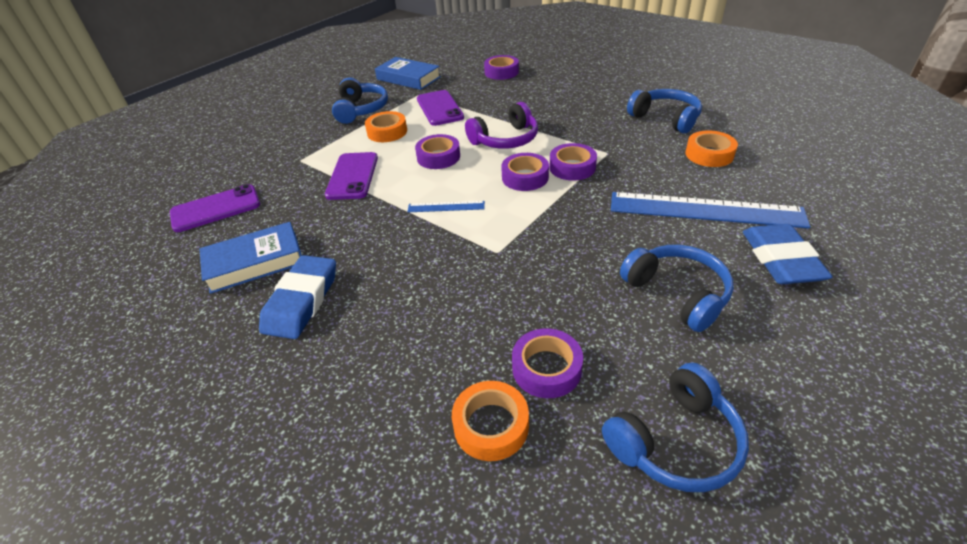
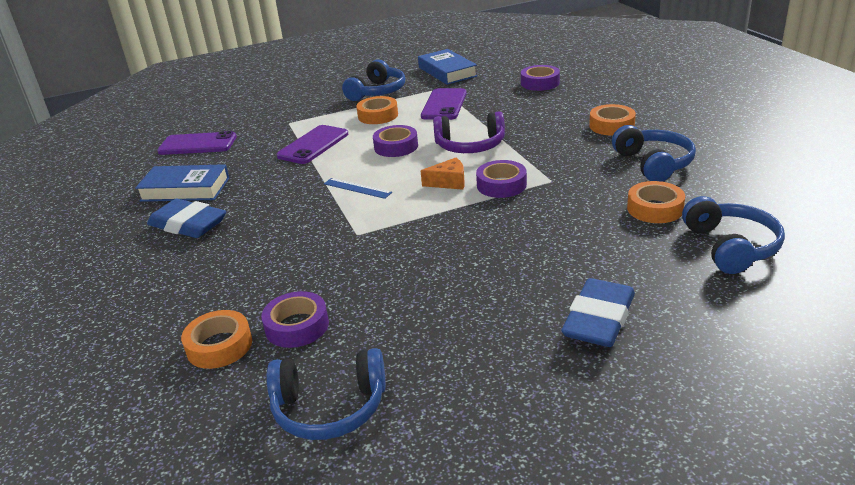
camera: 30 degrees right, 10 degrees down
(302, 301) = (188, 224): blue eraser -> blue eraser turned 75 degrees clockwise
(525, 177) = (449, 182): purple tape -> orange cheese
(599, 95) = (611, 126): none -> orange tape
(677, 293) = (464, 312): blue headphones -> blue headphones (731, 247)
(705, 210) = (581, 256): blue ruler -> none

